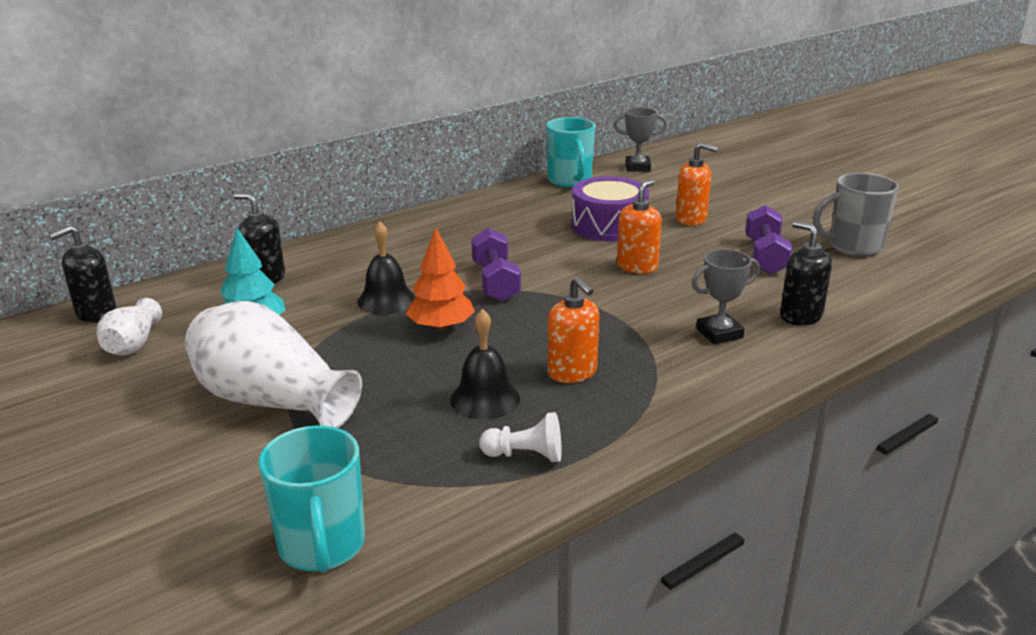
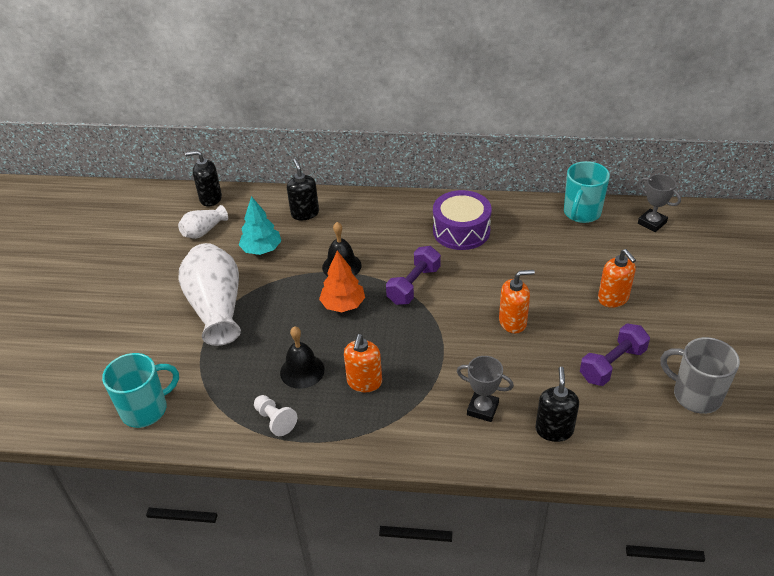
camera: 45 degrees right, 15 degrees up
(322, 546) = (146, 409): turquoise mug -> turquoise mug turned 150 degrees counterclockwise
(609, 226) = (546, 273): purple drum -> purple drum (461, 231)

